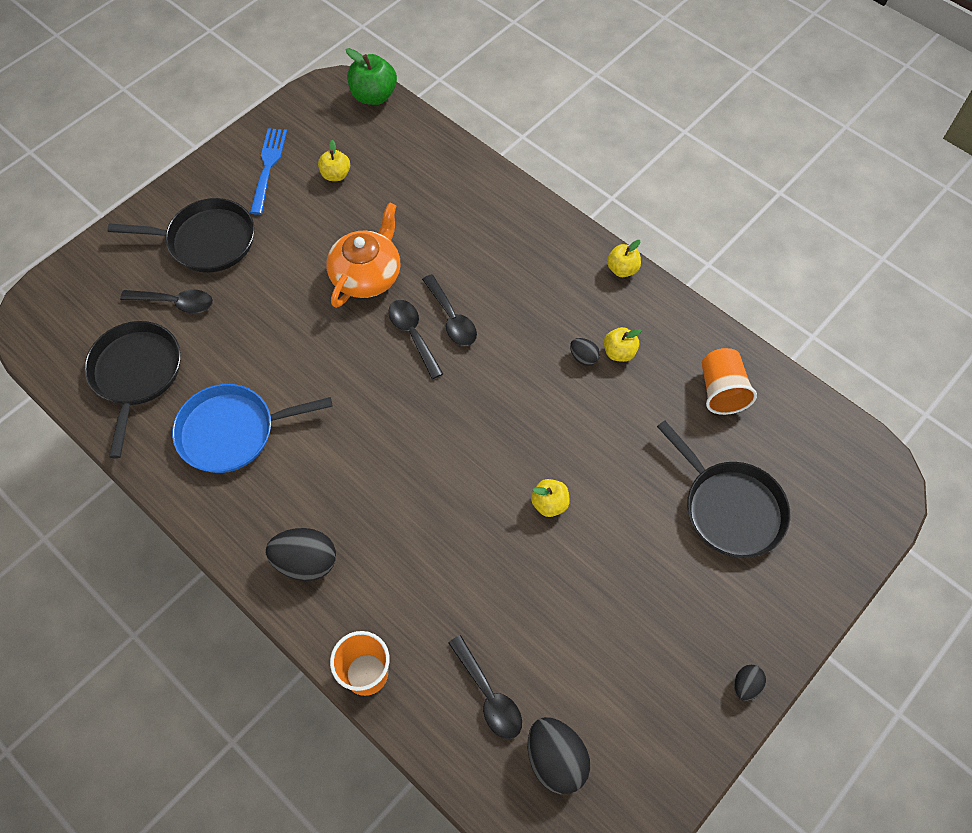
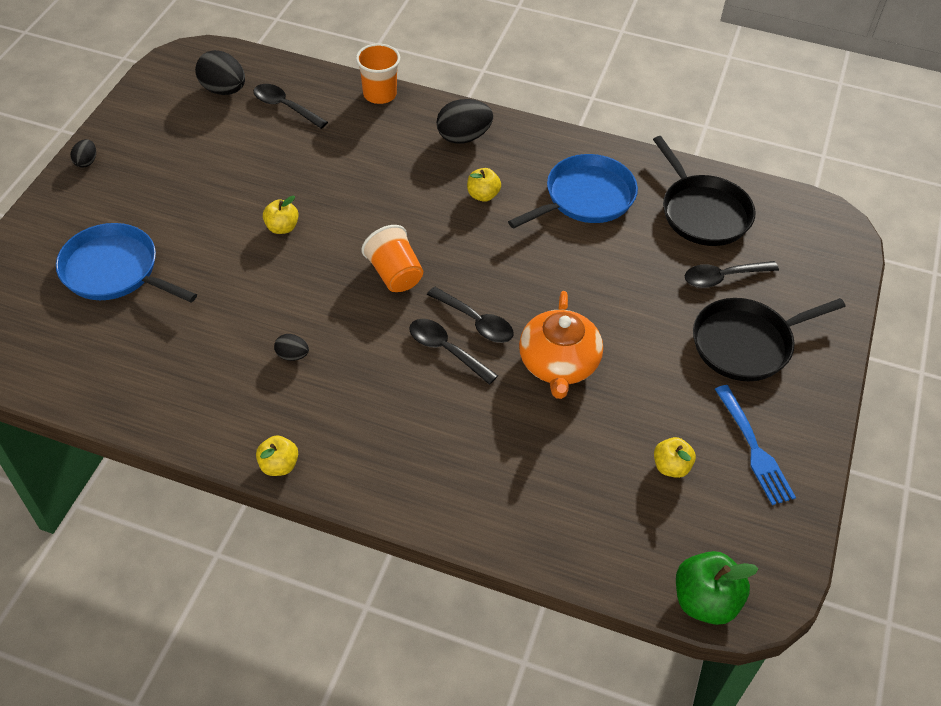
camera: 155 degrees right, 10 degrees down
(619, 352) = (256, 372): yellow apple -> yellow apple (483, 195)
(721, 391) = (137, 368): orange cup -> orange cup (395, 274)
(730, 508) = (114, 271): black pan -> blue pan

